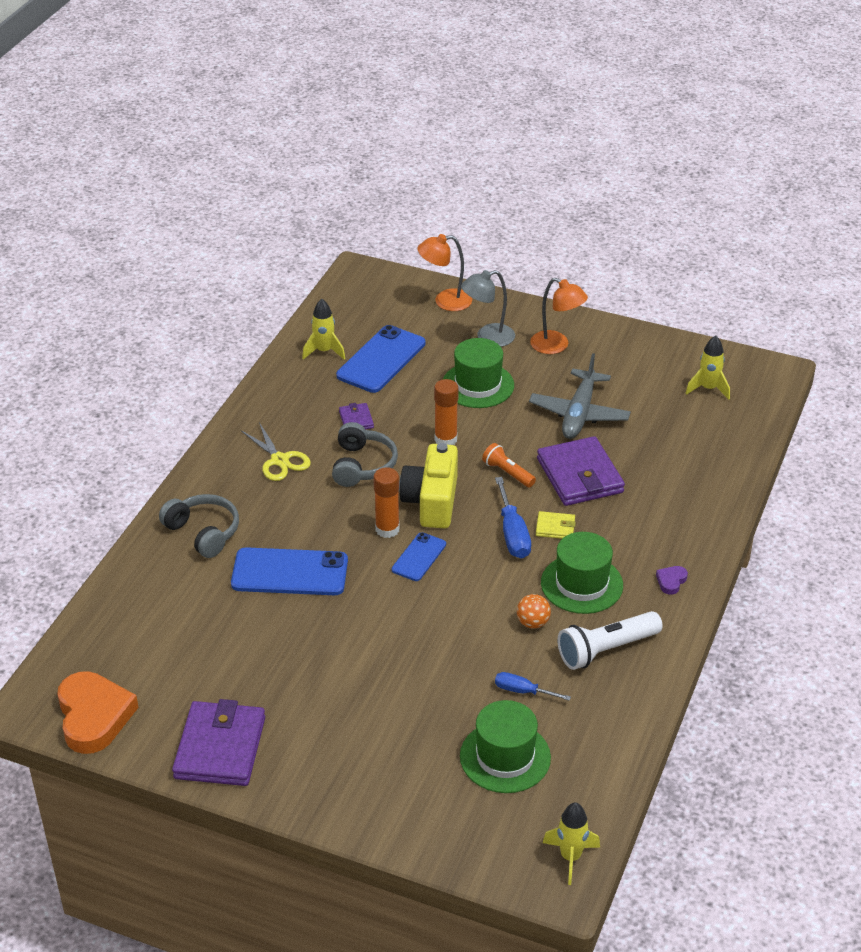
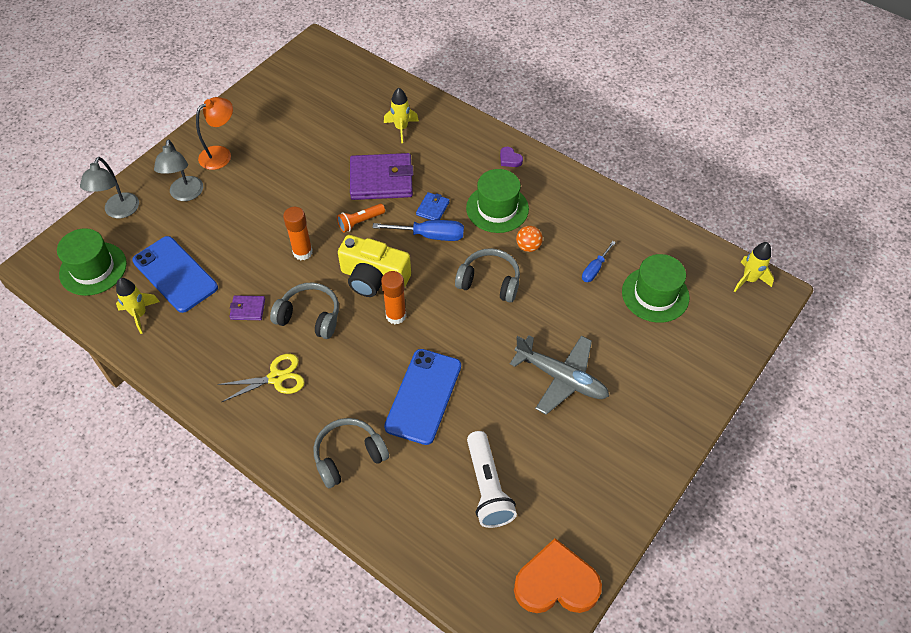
camera: 75 degrees left, 15 degrees up
(220, 748) = (612, 484): purple wallet -> none
(419, 557) = (435, 301): blue phone -> none
(445, 301) = (119, 211): orange lamp -> grey lamp
(464, 597) = (489, 282): none -> grey headphones
(478, 385) = (244, 215): green hat -> green hat (93, 268)
(555, 527) = (433, 208): yellow wallet -> blue wallet
(579, 414) = (310, 162): grey plane -> grey plane (561, 378)
(606, 650) = (566, 212): white flashlight -> white flashlight (487, 487)
(708, 389) = (317, 83): yellow rocket -> yellow rocket (401, 128)

